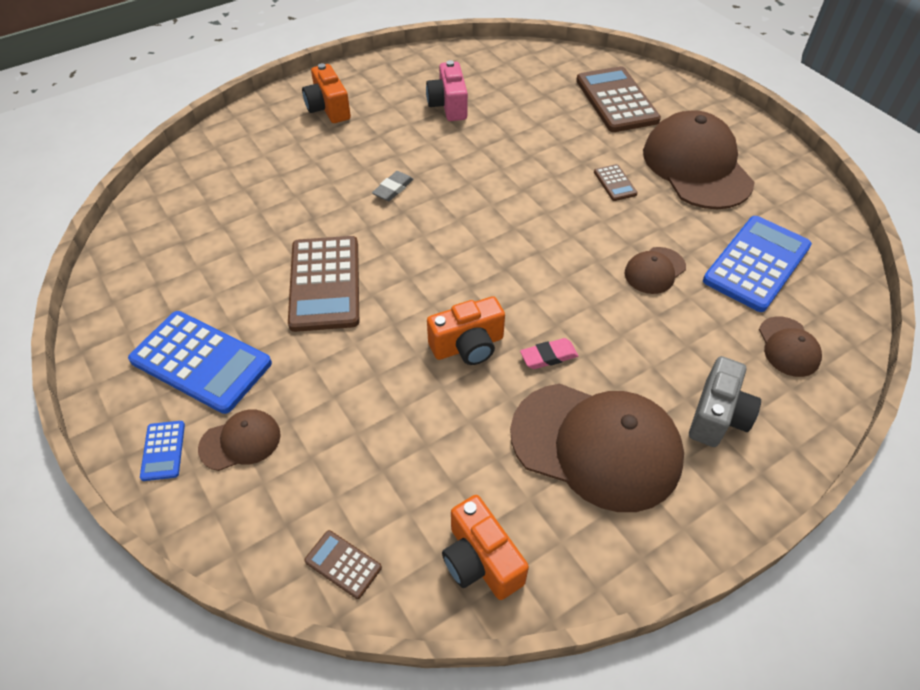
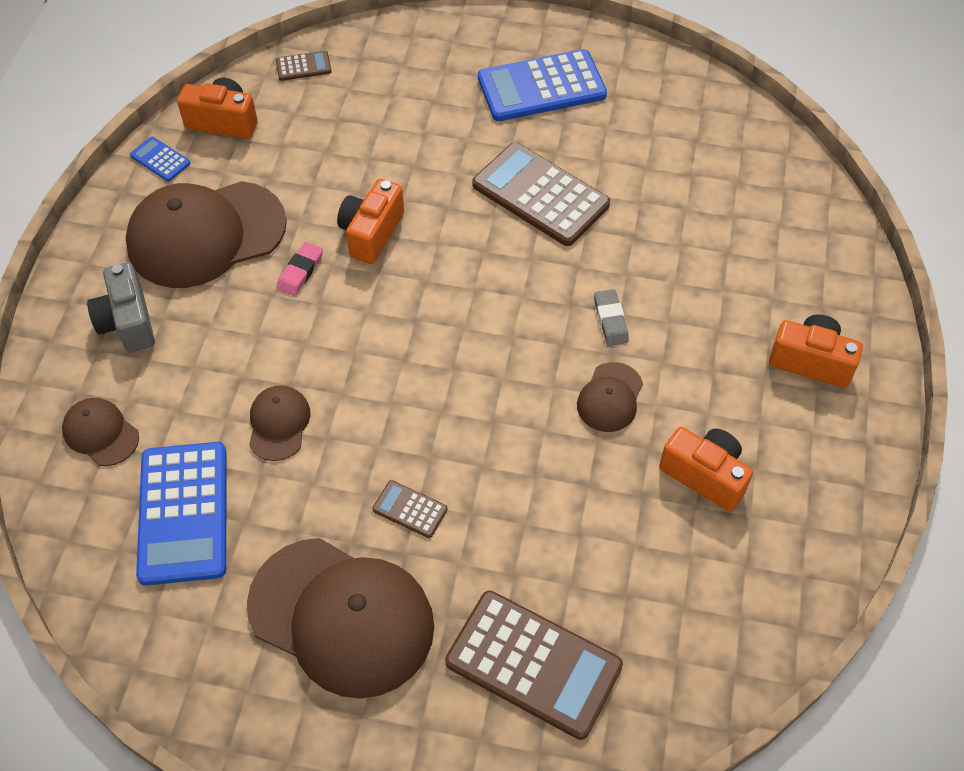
camera: 135 degrees right, 5 degrees up
(163, 451) = (484, 35): blue calculator -> blue calculator (160, 159)
(240, 441) = (446, 71): brown cap -> brown cap (610, 397)
(448, 105) = (705, 475): pink camera -> orange camera

